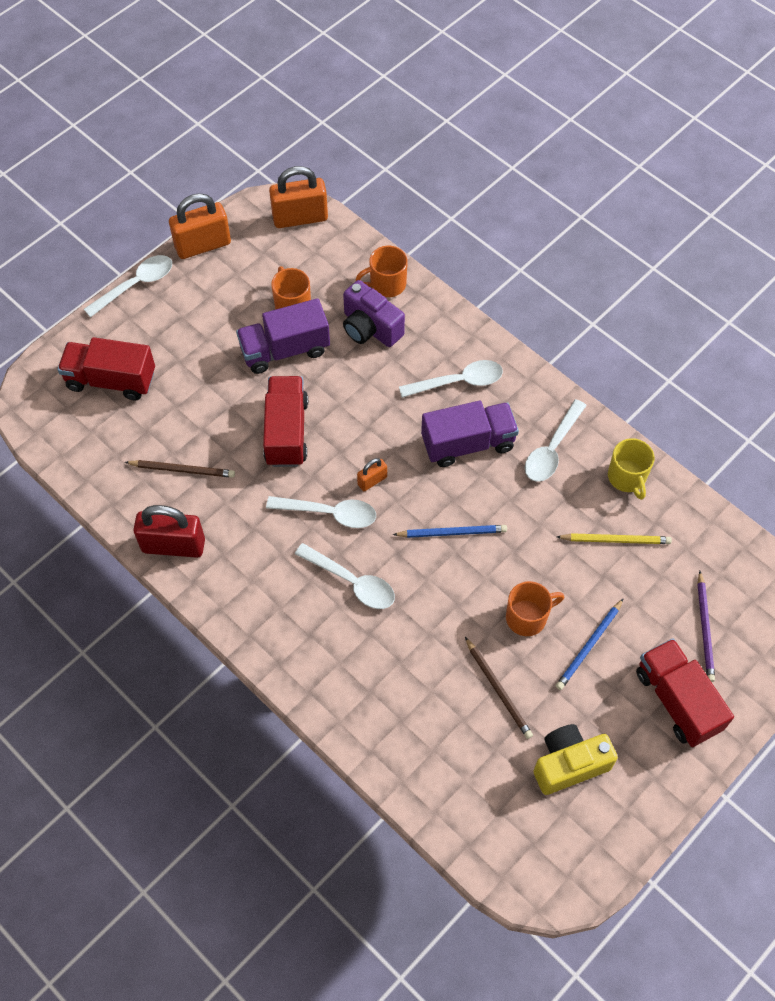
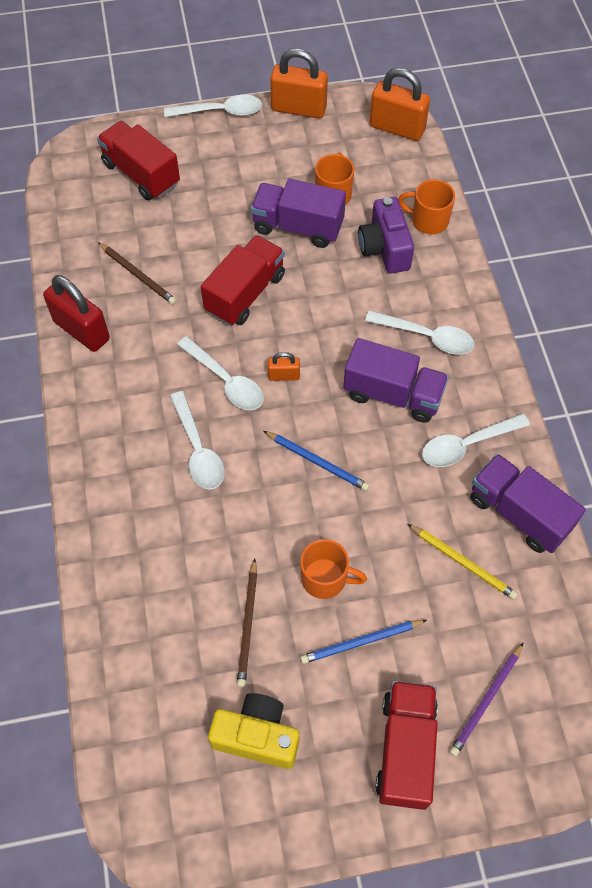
camera: 35 degrees right, 0 degrees up
(627, 477) = (519, 513): yellow mug -> purple truck

